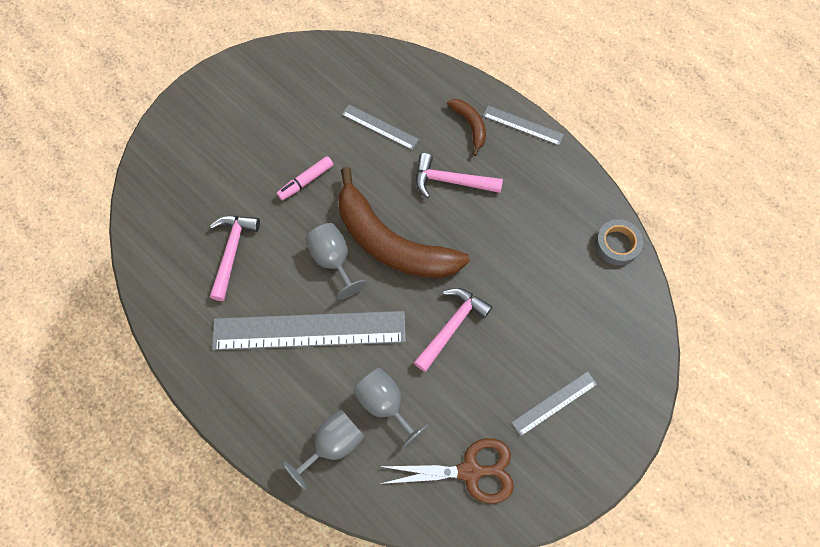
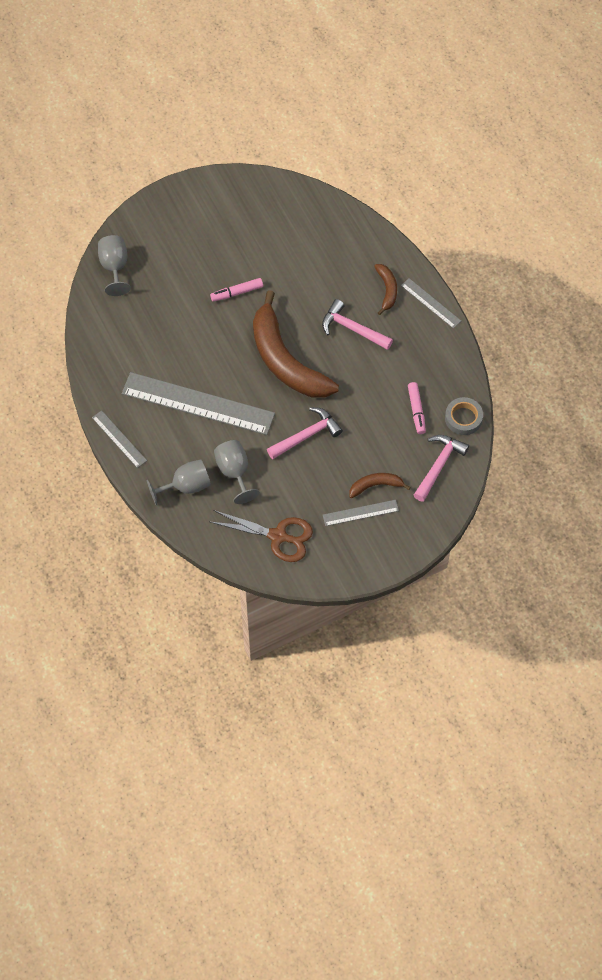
camera: 20 degrees right, 5 degrees down
(232, 252) = (160, 328): pink hammer -> pink hammer (439, 465)
(333, 260) = (235, 359): grey goblet -> grey goblet (114, 267)
(380, 127) = (313, 268): grey ruler -> grey ruler (119, 439)
(557, 361) = (376, 485): none -> brown banana
(562, 252) = (416, 410): none -> pink marker

